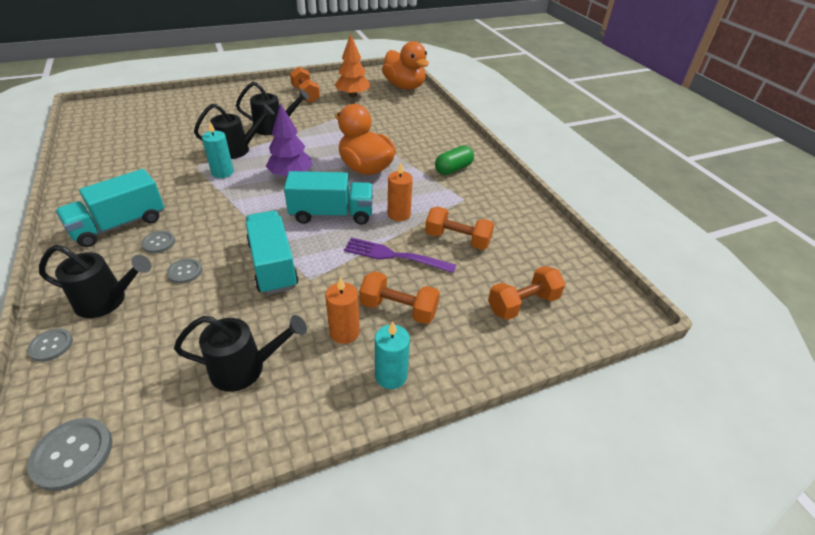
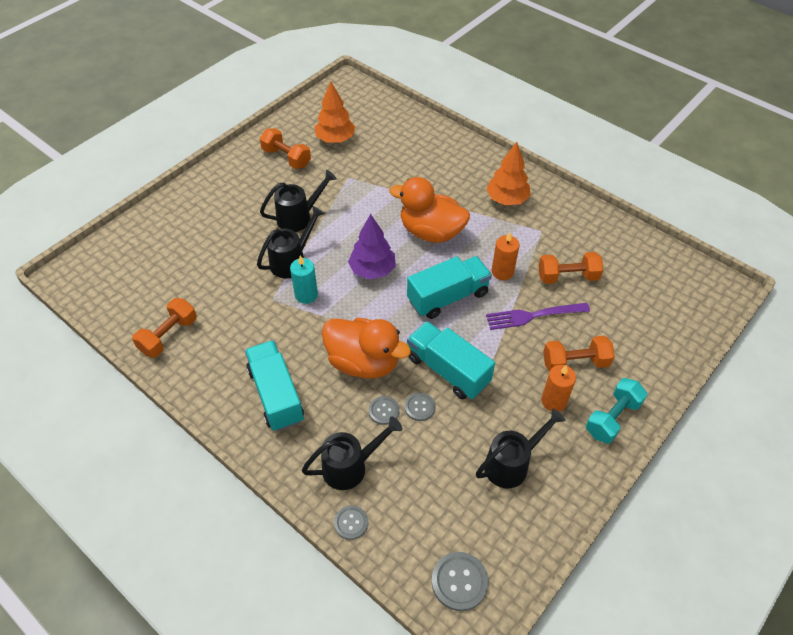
camera: 25 degrees left, 10 degrees up
(119, 225) = (276, 395): turquoise truck -> turquoise truck turned 135 degrees clockwise
(158, 243) = (331, 395): grey button -> grey button (420, 407)
(391, 376) = (612, 418): turquoise candle -> turquoise dumbbell
(404, 86) = (375, 105): orange duck -> orange duck (363, 362)
(453, 169) = (507, 199): green capsule -> orange tree
(523, 304) = (655, 315): orange dumbbell -> orange dumbbell (168, 336)

